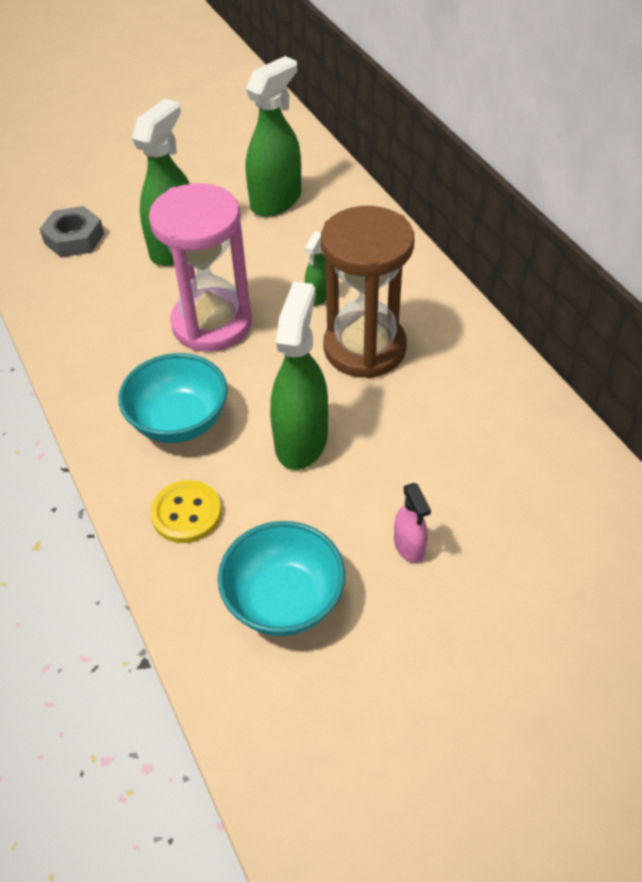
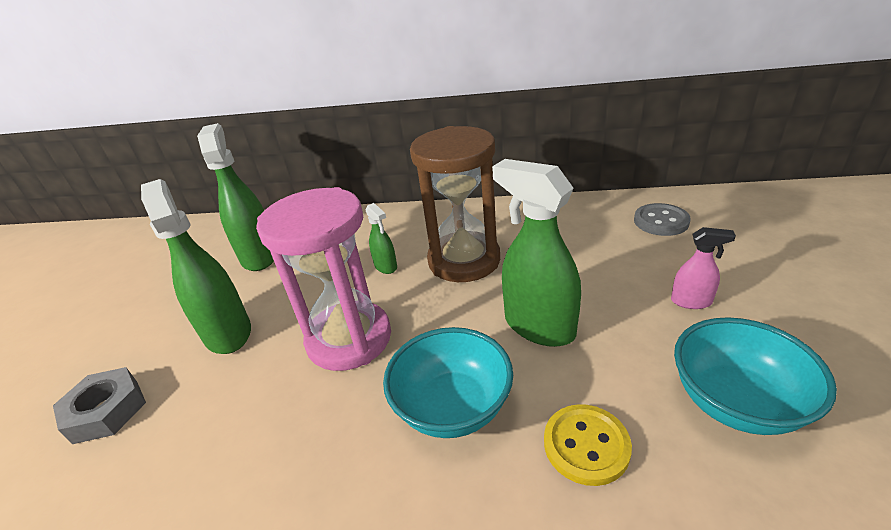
camera: 55 degrees left, 15 degrees down
(556, 490) = (661, 221): none -> grey button

